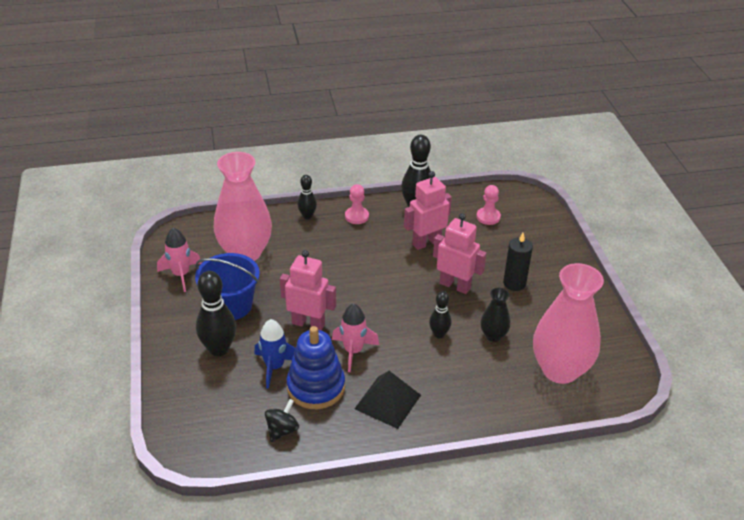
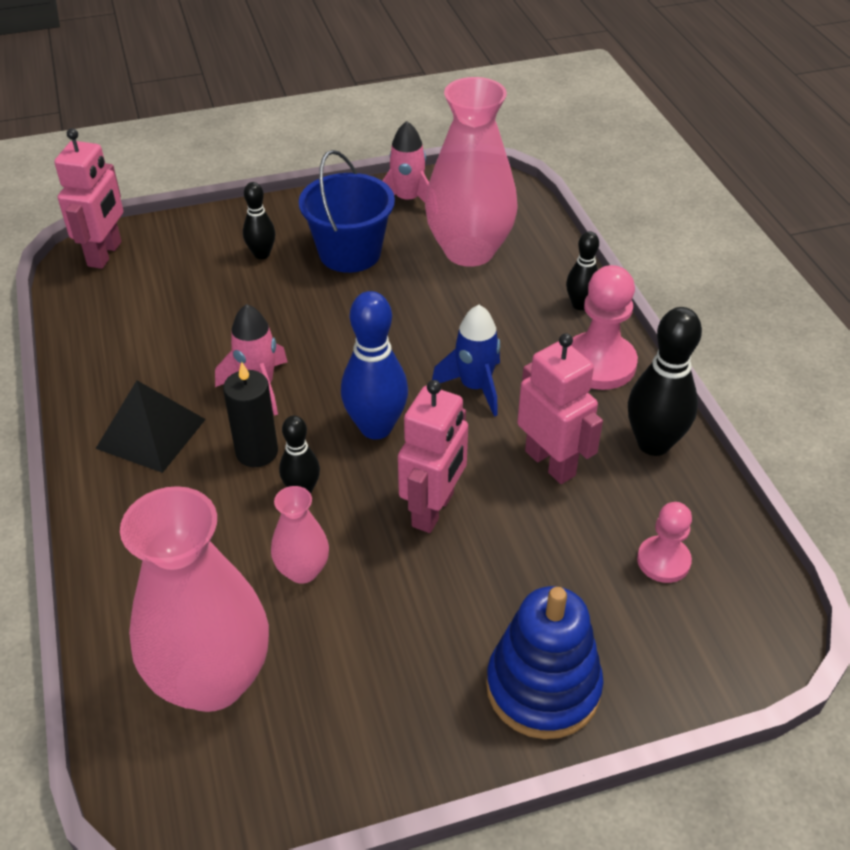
camera: 85 degrees right, 5 degrees up
(219, 349) = (262, 254): black bowling pin -> black bowling pin, size x0.58
(274, 367) = (227, 309): blue rocket -> blue rocket (475, 387)
(282, 430) = (109, 329): black spinning top -> none
(308, 324) = (317, 333): pink robot -> pink robot (105, 254)
(316, 387) = (186, 353): blue stacking toy -> blue stacking toy (543, 687)
(356, 216) = (599, 363): pink pawn -> pink pawn, size x1.65
(394, 303) = (376, 427): none -> blue bowling pin
(493, 335) = (302, 570): black vase -> pink vase
(514, 283) = (456, 606): black candle -> black candle (257, 452)

